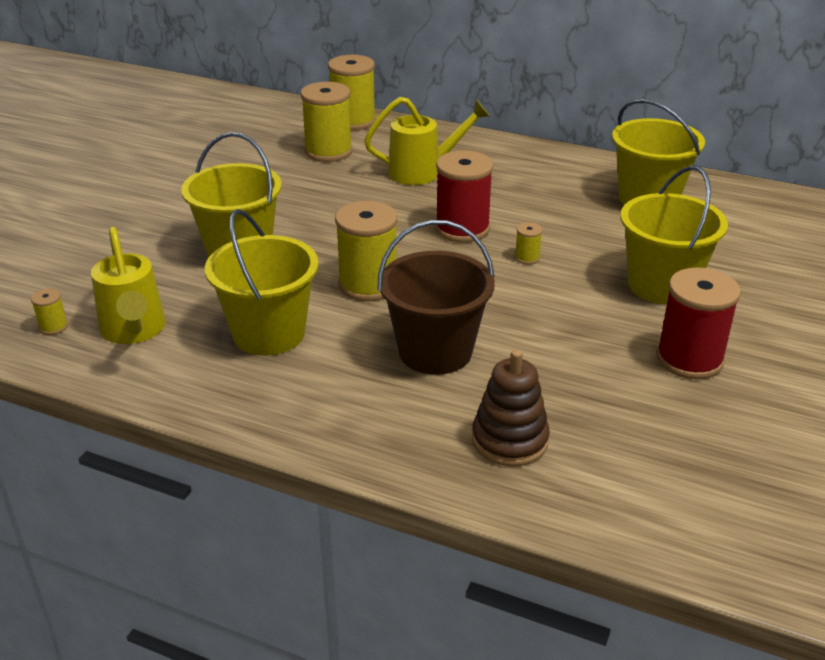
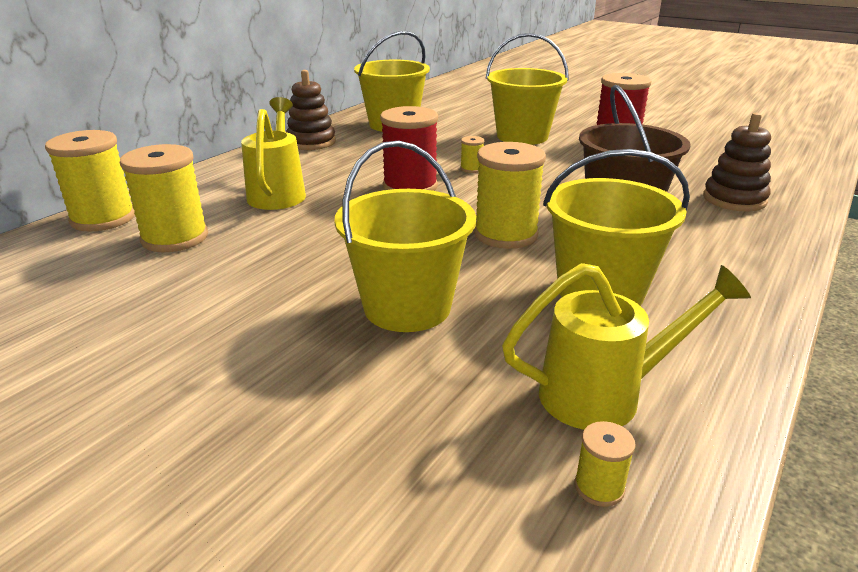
camera: 80 degrees left, 5 degrees down
(559, 164) = (311, 142): none -> brown stacking toy

